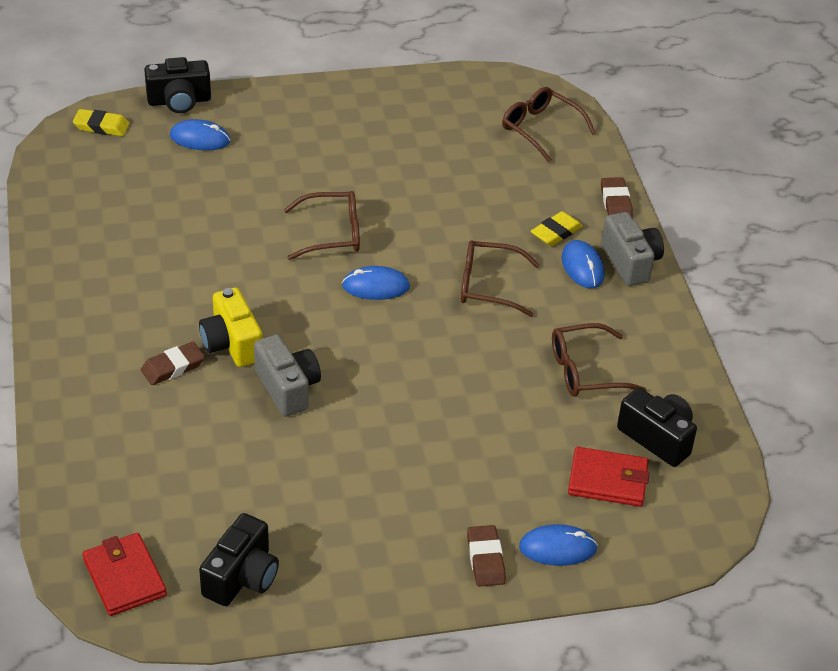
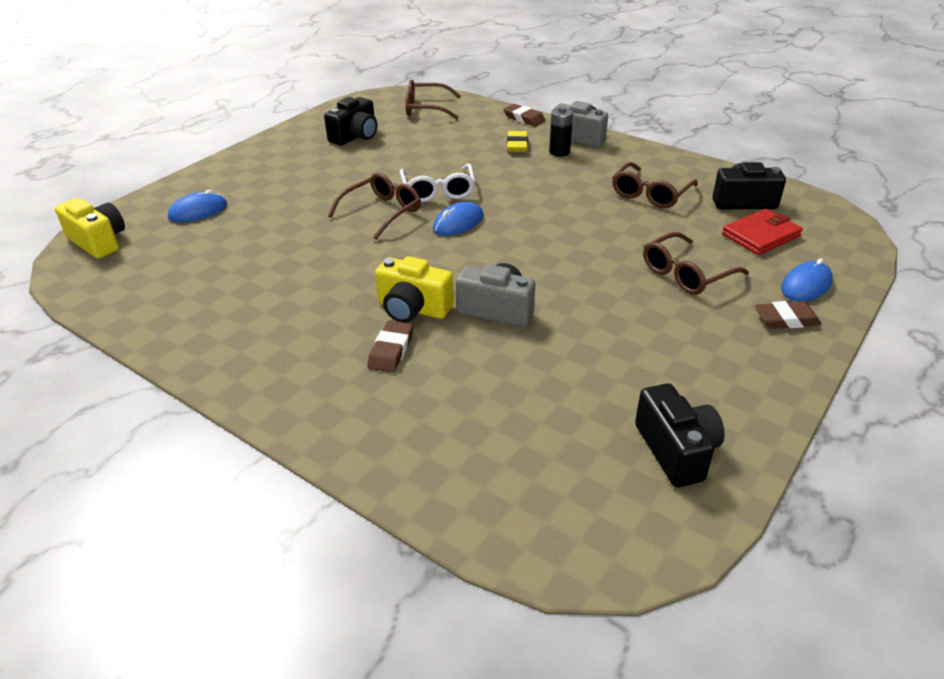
camera: 40 degrees left, 5 degrees down
(101, 126) = (98, 241): yellow eraser -> yellow camera
(124, 577) = (596, 527): red wallet -> none
(179, 101) = (148, 199): black camera -> black camera (355, 136)
(408, 241) = (438, 191): none -> white glasses
(485, 559) = (786, 319): brown eraser -> brown eraser turned 45 degrees counterclockwise
(488, 286) = (525, 186): brown glasses -> brown glasses (686, 274)
(582, 267) = (559, 152): blue mouse -> black battery

